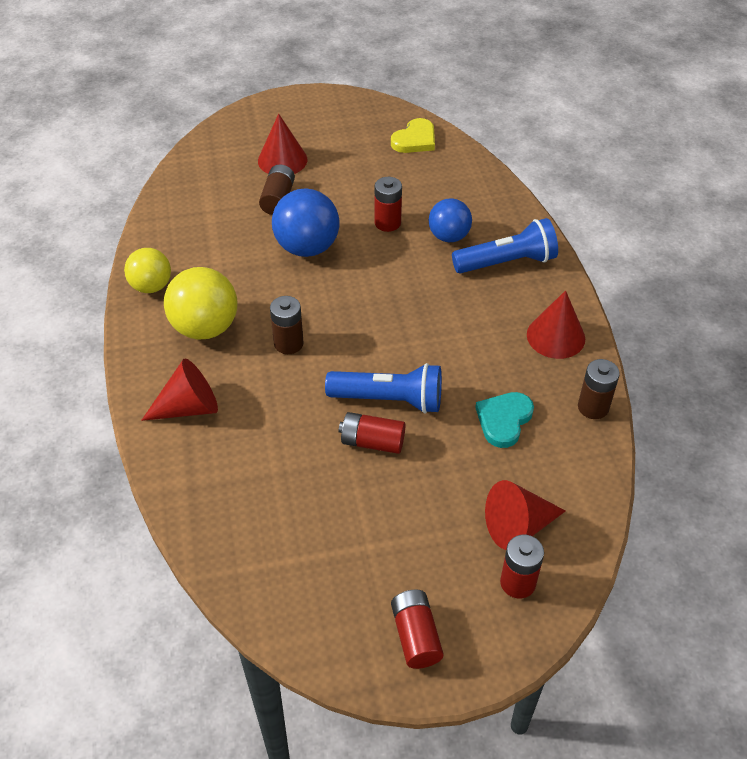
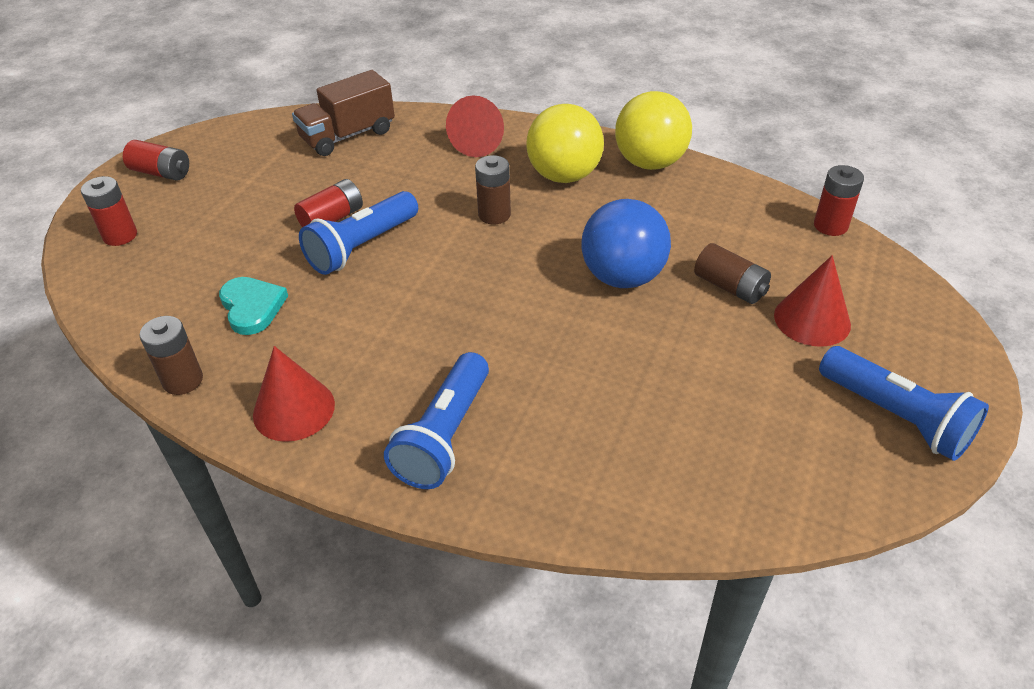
camera: 125 degrees right, 5 degrees down
(151, 286) = (649, 163): yellow ball -> yellow ball, size x1.52
(243, 517) = (348, 135): none -> brown truck
(337, 116) = (896, 417): none -> blue flashlight
(387, 223) = (612, 360): red battery -> red battery (830, 226)
(415, 140) = (782, 480): yellow heart -> none
(449, 236) = (540, 405): blue ball -> none
(518, 526) = (156, 260): red cone -> none

